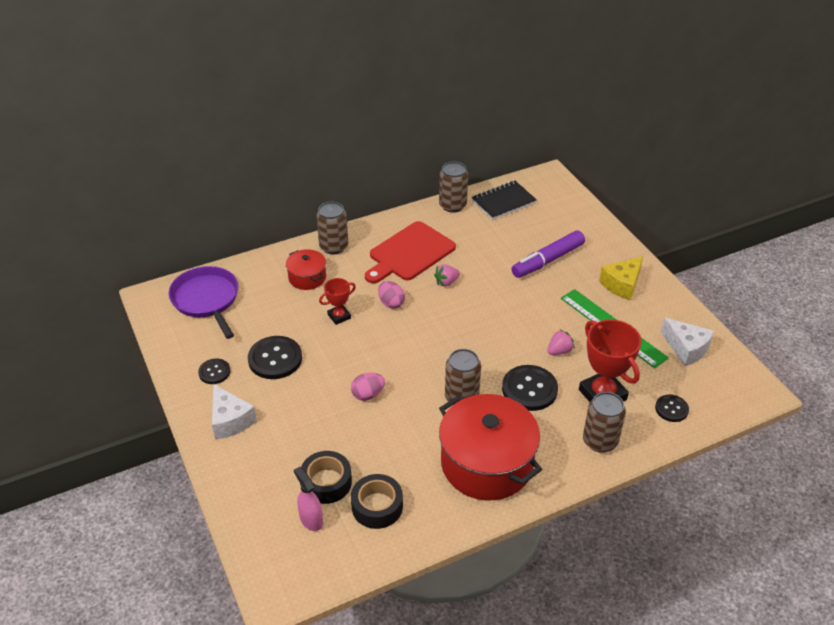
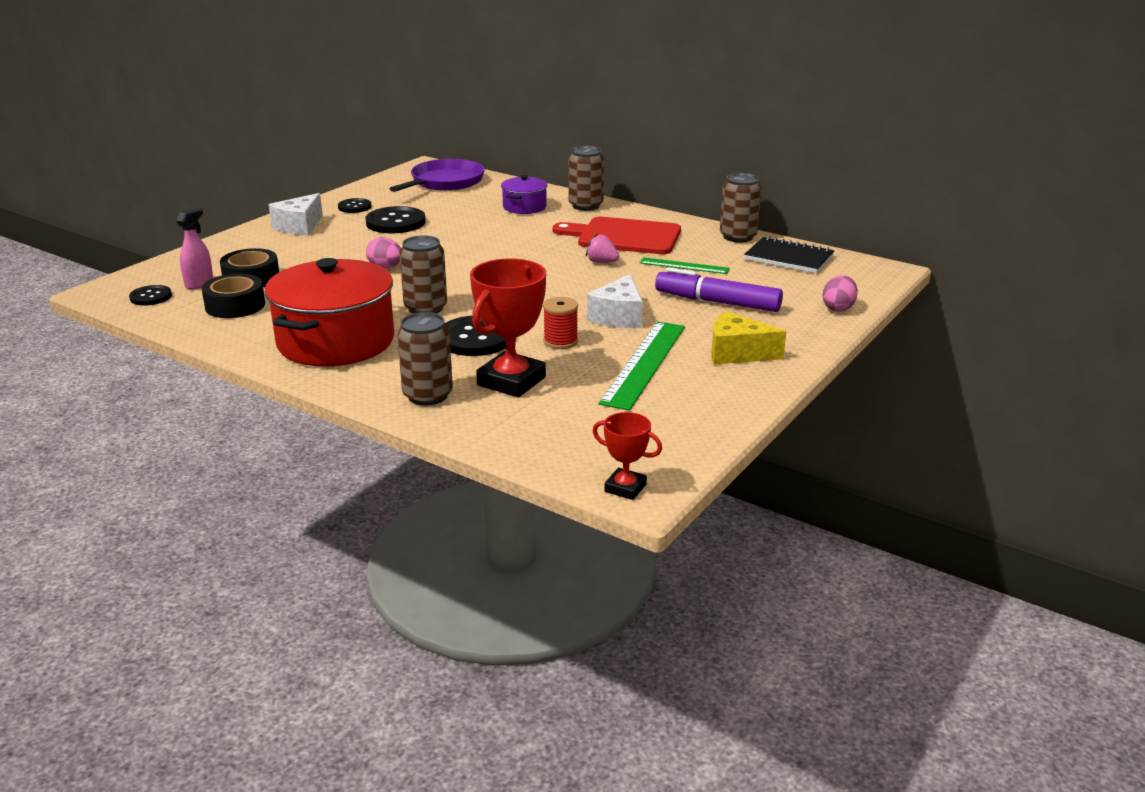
camera: 60 degrees right, 15 degrees down
(307, 277) = (524, 207): red pot -> purple pot
(339, 316) = (485, 231): red trophy -> red trophy (625, 488)
(391, 303) = (533, 246): pink egg -> pink egg (838, 308)
(482, 249) = (684, 266): none -> green ruler
(559, 351) = (560, 341): pink strawberry -> red spool
(671, 409) = (532, 430): black button -> black button (151, 297)
(686, 348) = (665, 419): white cheese -> white cheese (618, 316)

